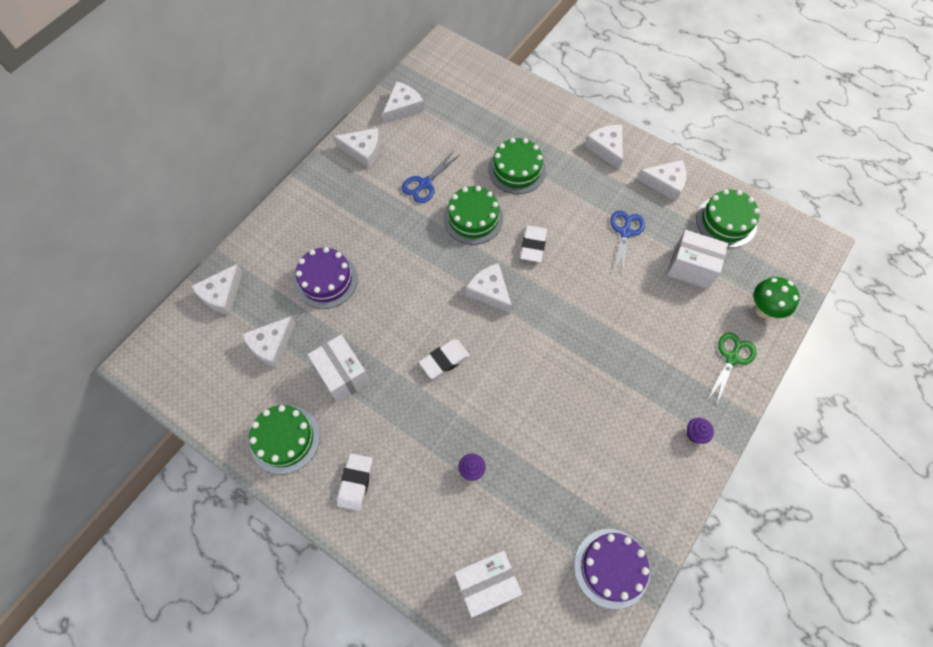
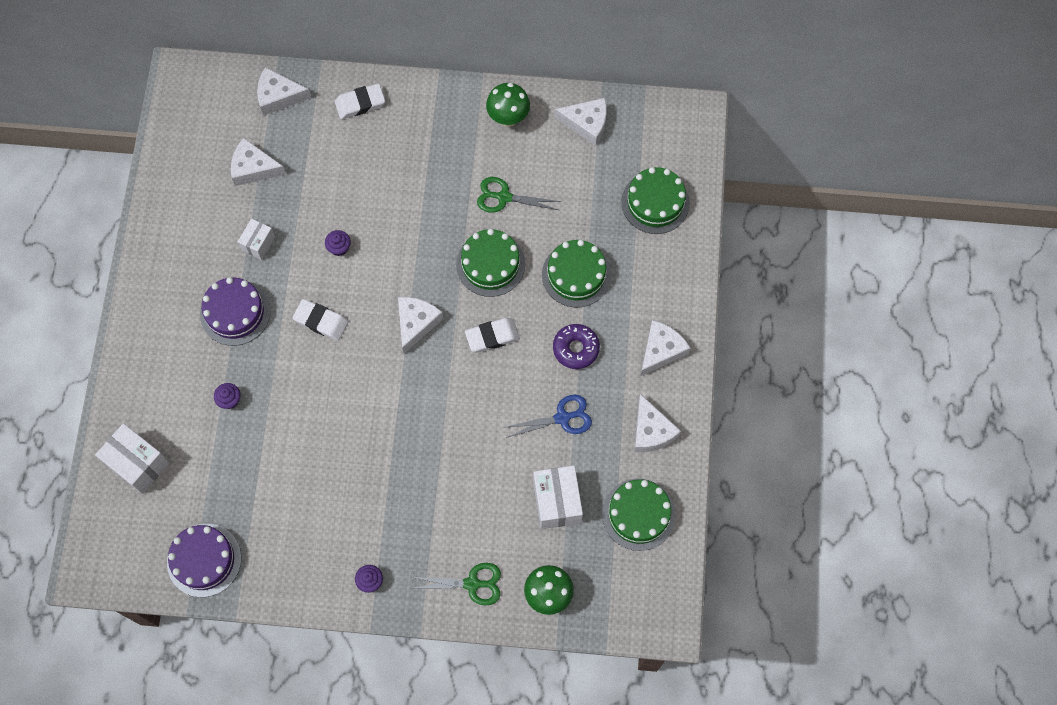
camera: 60 degrees right, 5 degrees up
(285, 439) = (175, 233): green cake -> green cake (655, 202)
(326, 280) = (343, 173): purple cake -> purple cake (235, 312)
(342, 375) = (258, 243): white box -> white box, size x0.60
(355, 482) = (168, 312): white eraser -> white eraser (360, 103)
(363, 151) = (508, 118): white cheese -> green mushroom
(388, 315) = (339, 247): none -> purple cupcake
(424, 184) = (503, 197): blue scissors -> green scissors
(575, 198) = (576, 348): none -> purple donut

